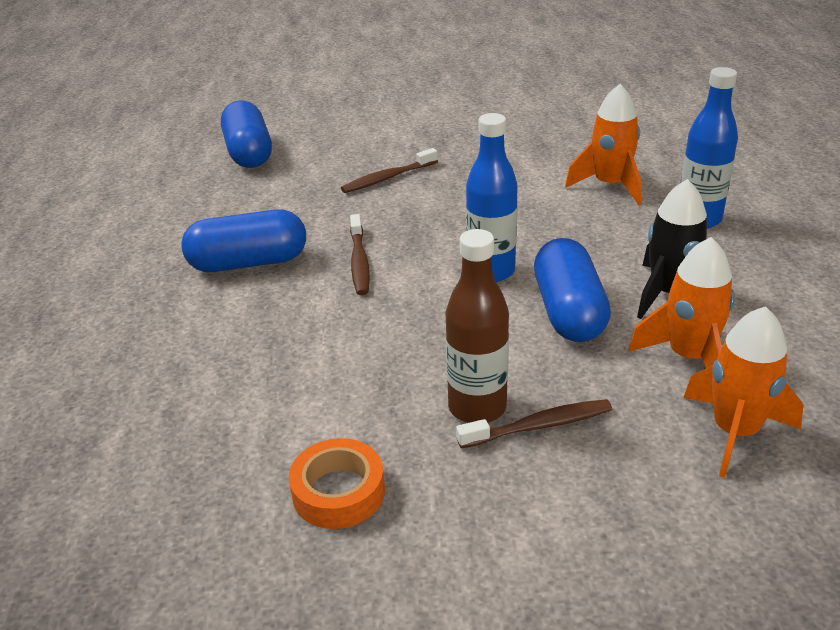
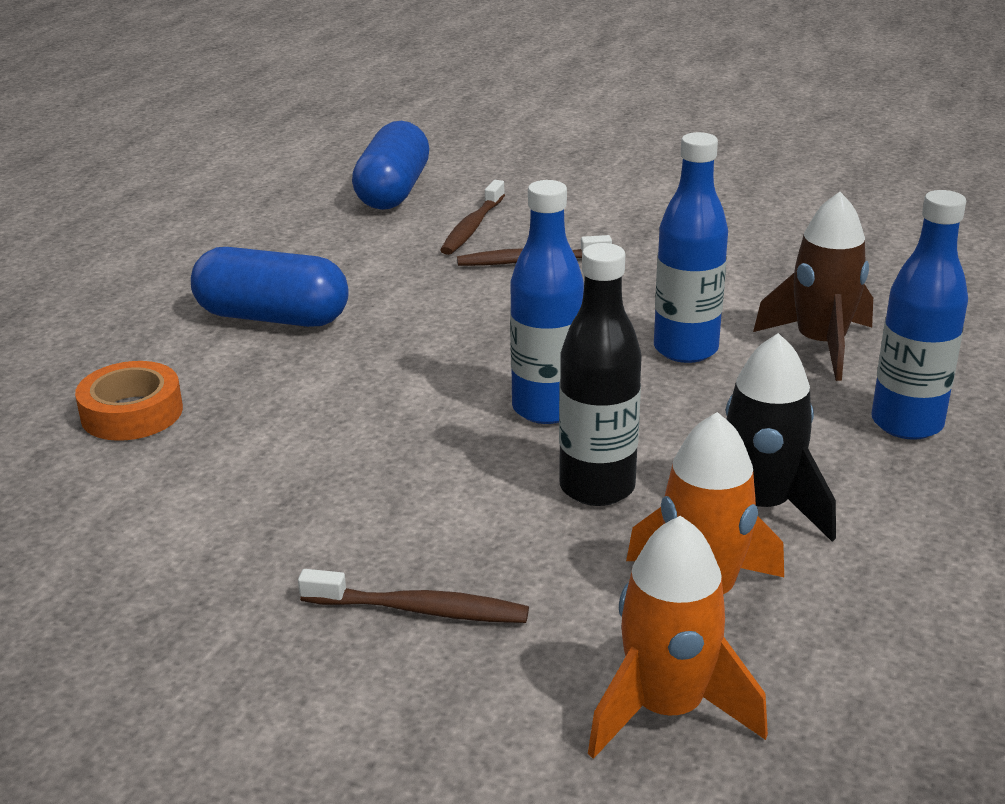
camera: 25 degrees right, 5 degrees down
(338, 492) = (125, 599): orange tape -> orange tape (132, 413)
(359, 262) = (397, 352): brown toothbrush -> brown toothbrush (472, 227)
(477, 407) = (368, 562): brown bottle -> none
(537, 209) = (685, 349): none -> blue bottle
(568, 312) = (597, 487): blue capsule -> black bottle
(610, 185) = (820, 345): orange rocket -> brown rocket

